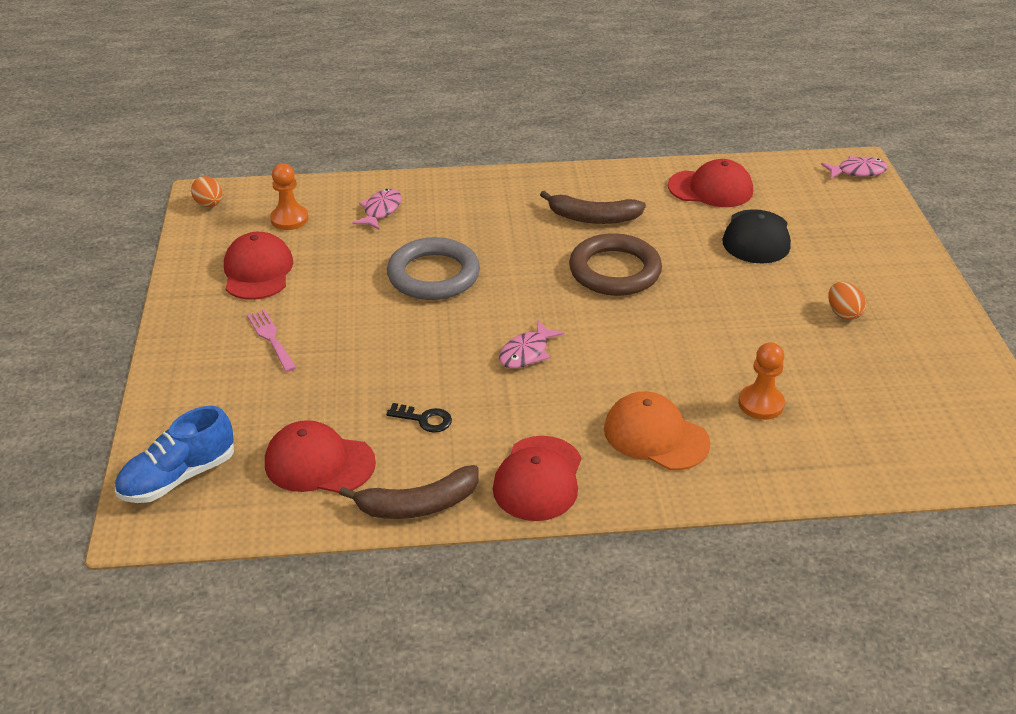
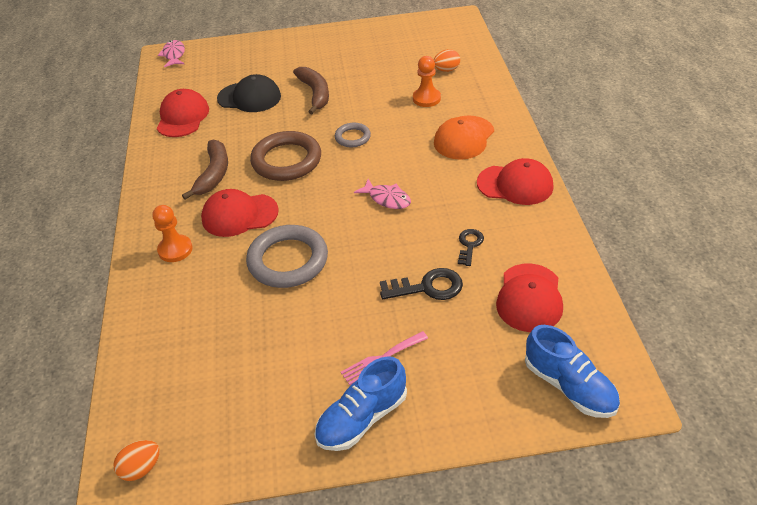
camera: 90 degrees left, 5 degrees up
(204, 323) = (362, 418): none -> blue shoe
(258, 271) = (276, 392): red cap -> red cap (239, 215)
(289, 219) = (184, 383): orange pawn -> orange pawn (175, 249)
(362, 378) = (428, 287): none -> black key
(381, 210) = (180, 310): pink fish -> none
(418, 505) = (555, 238): brown banana -> brown banana (315, 93)
(661, 326) = (352, 137): none -> grey ring
(843, 313) = (336, 67): orange egg -> orange egg (446, 70)

